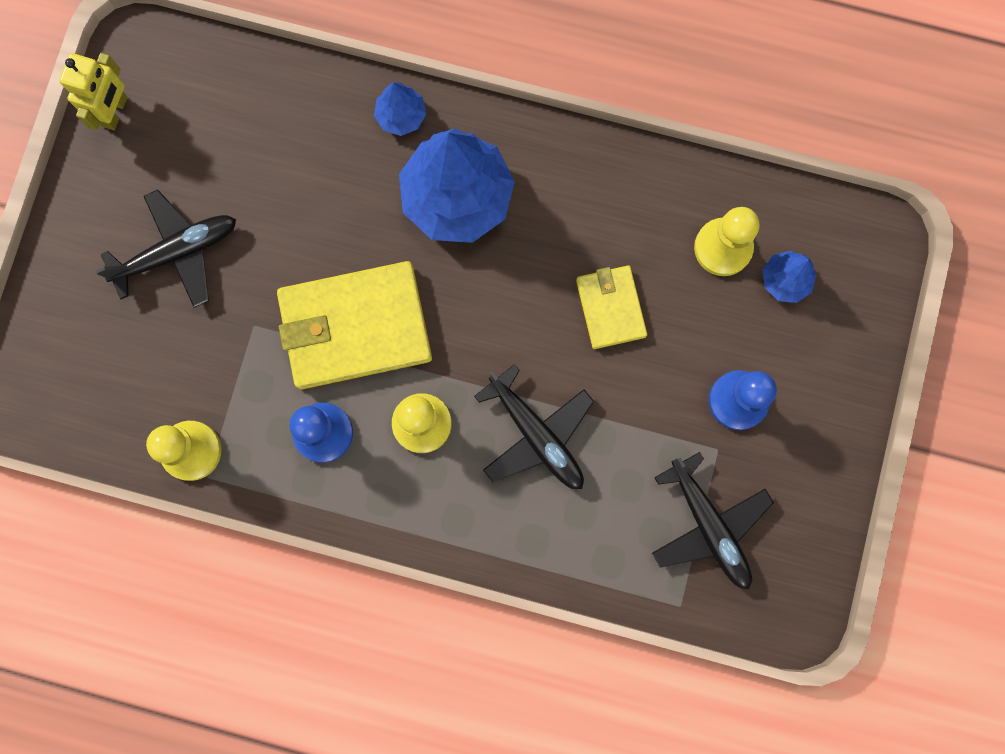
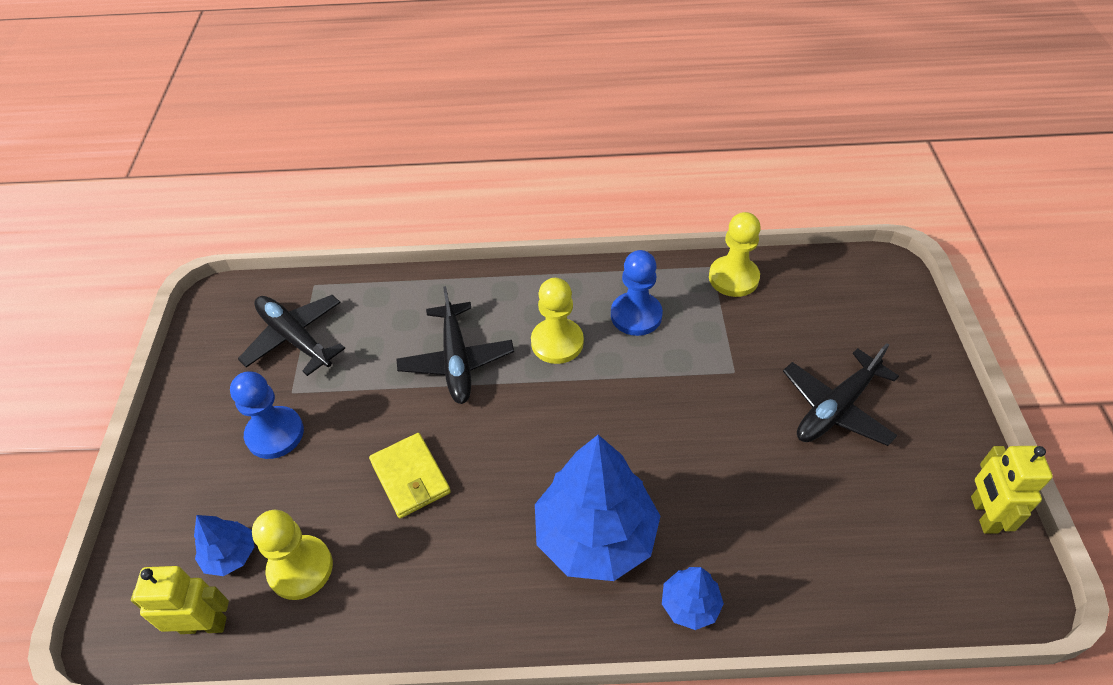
camera: 165 degrees right, 30 degrees down
(355, 327) = (645, 395): yellow wallet -> none
(536, 434) = (456, 360): black plane -> black plane turned 135 degrees counterclockwise
(808, 223) = (203, 625): none -> yellow robot

